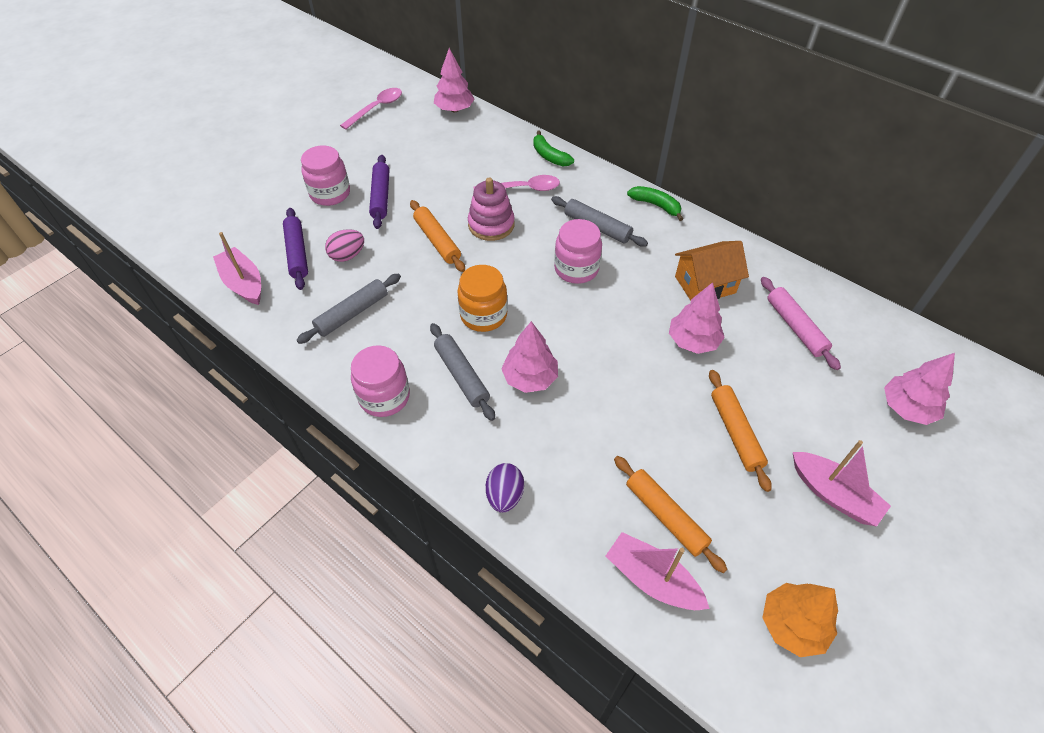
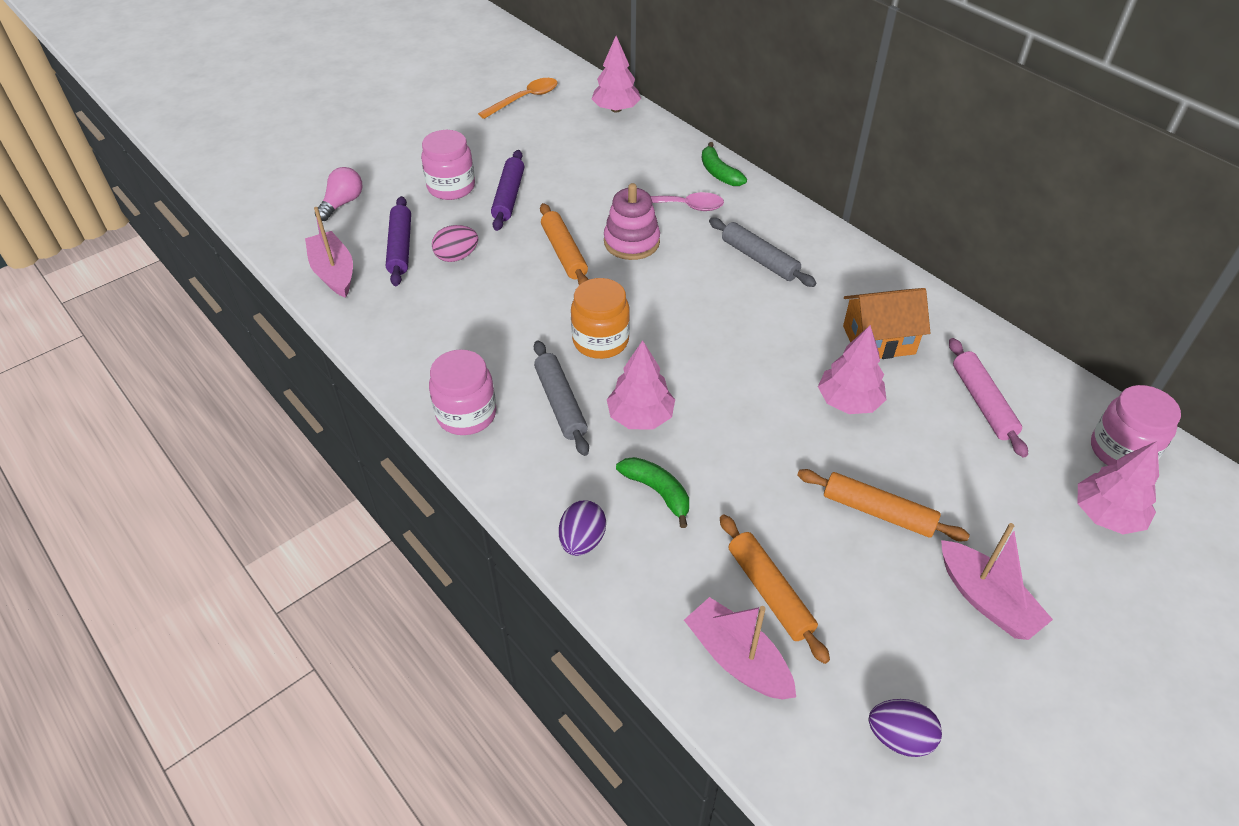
camera: 10 degrees right, 5 degrees down
(238, 219) = (342, 203): none -> pink light bulb
(352, 313) = (449, 320): grey rolling pin -> none
(376, 108) = (524, 99): pink spoon -> orange spoon
(576, 269) = (723, 303): pink jar -> pink jar (1121, 451)
(656, 205) = (838, 243): green banana -> green banana (657, 492)
(735, 432) = (878, 512): orange rolling pin -> orange rolling pin turned 60 degrees counterclockwise
(792, 624) = (899, 737): orange tree -> purple egg

